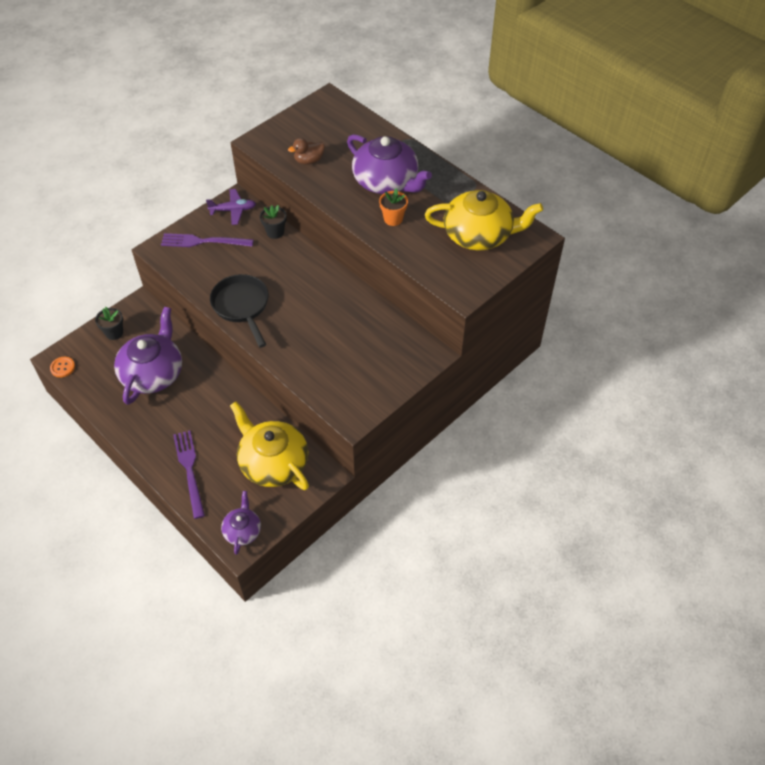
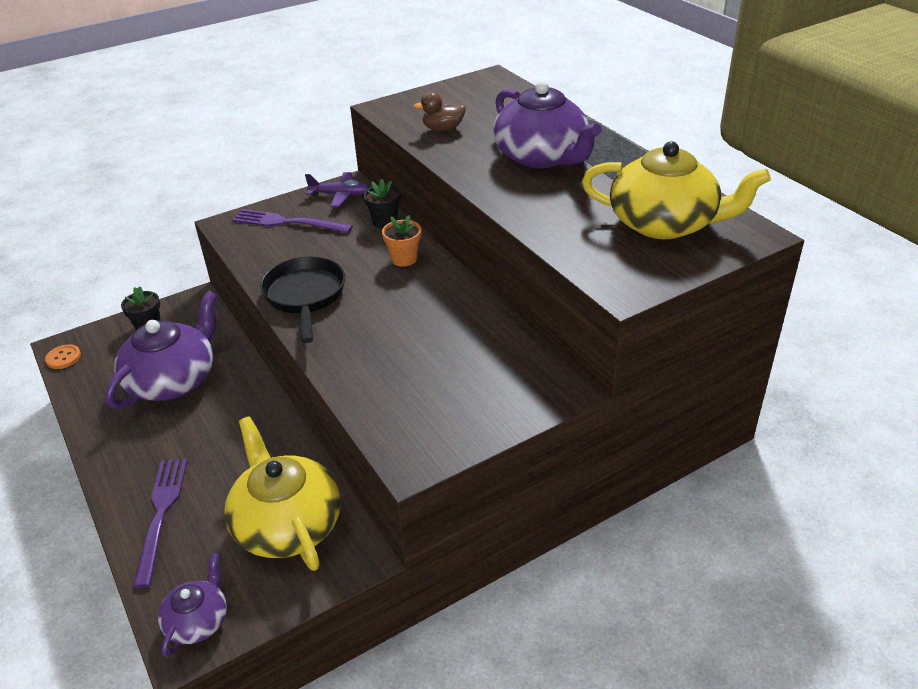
camera: 15 degrees right, 15 degrees down
(393, 219) = (538, 195): orange flower pot -> orange flower pot (404, 259)

